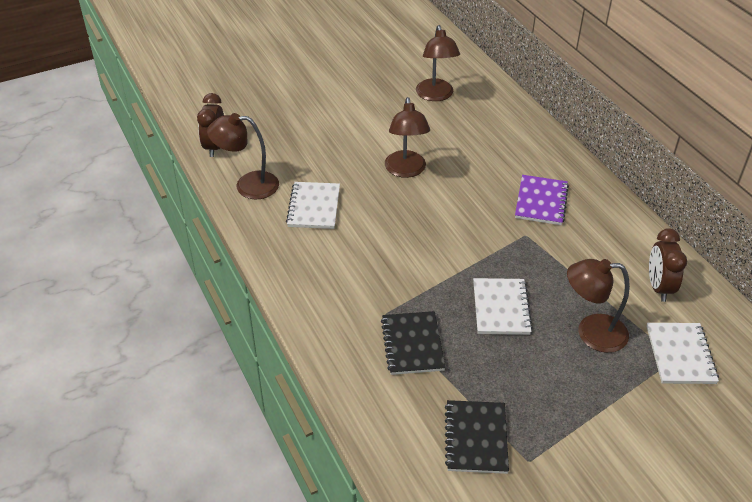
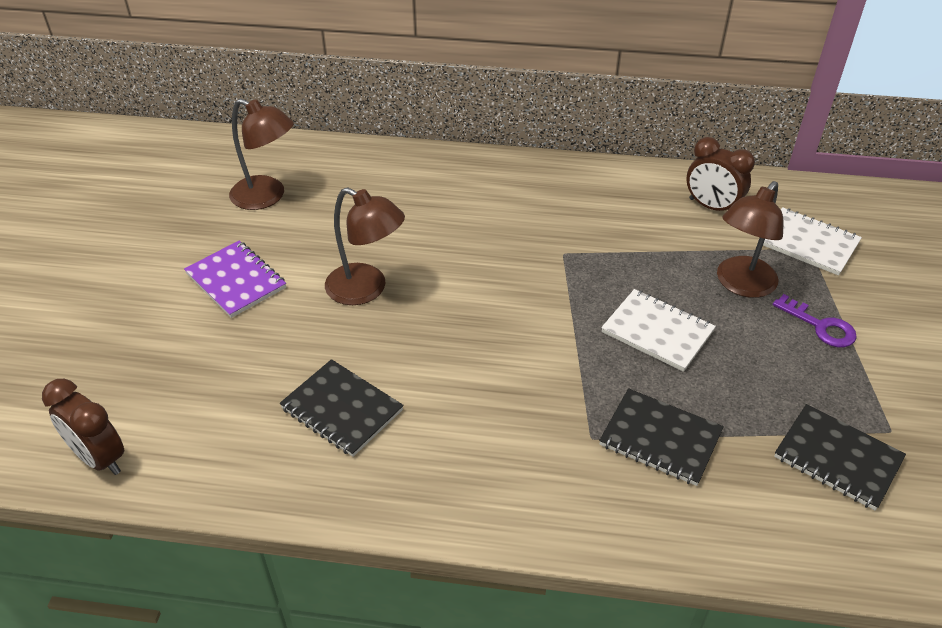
camera: 55 degrees left, 0 degrees up
(248, 185) = (225, 460): brown lamp -> none
(314, 207) = (342, 409): white notebook -> black notebook
(541, 201) = (524, 215): purple notebook -> purple notebook (236, 281)
(595, 390) = (820, 326): none -> purple key

